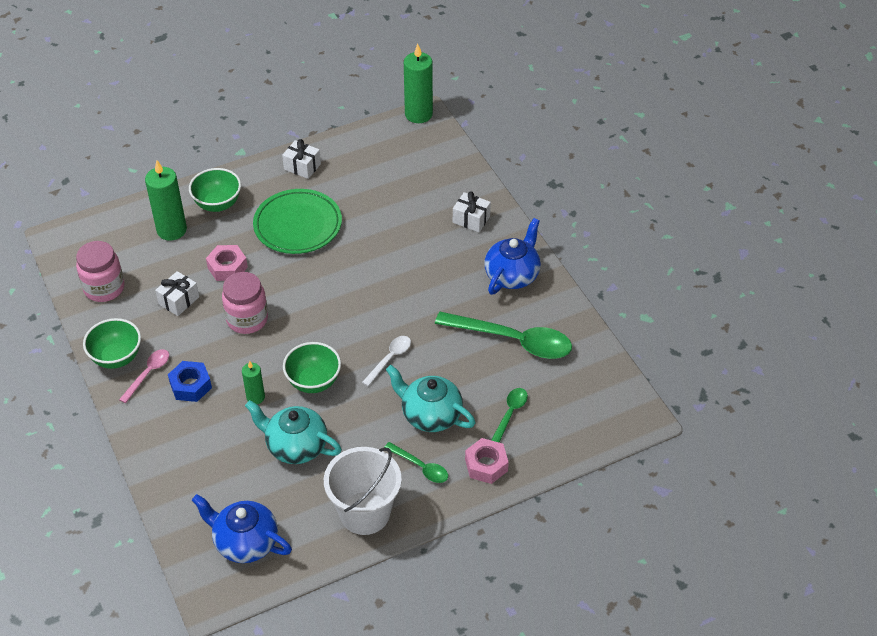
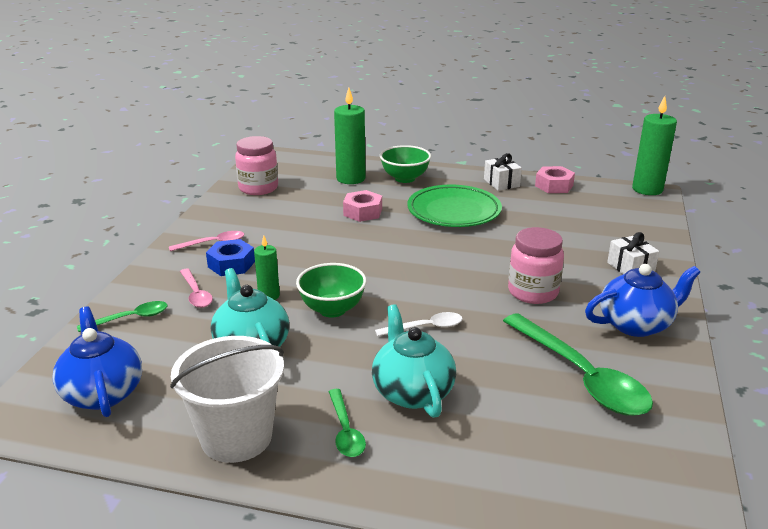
camera: 40 degrees right, 20 degrees down
(117, 357) = (207, 225): green bowl -> none
(179, 300) = (299, 214): white gift -> none
(200, 429) = (196, 294): none -> pink spoon
(247, 319) = (334, 246): pink jar -> pink jar (533, 292)
(486, 465) = (421, 473): pink nut -> pink nut (554, 186)
(510, 414) = (506, 440): green spoon -> green spoon (130, 318)

